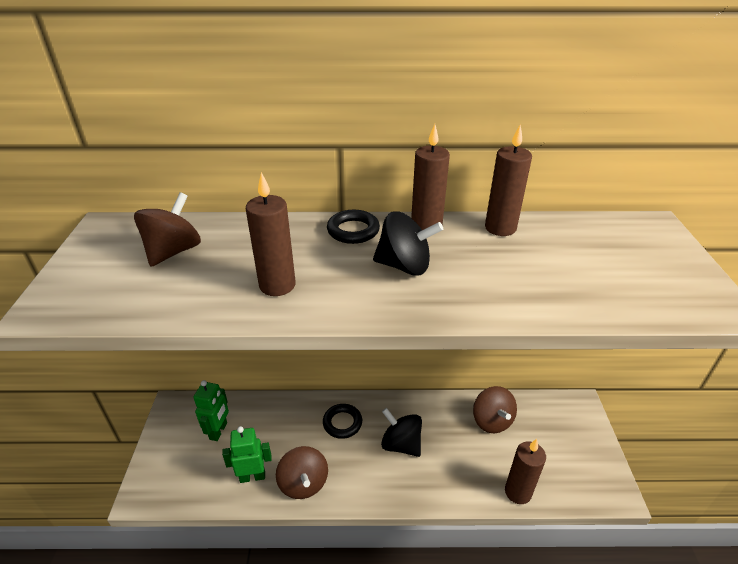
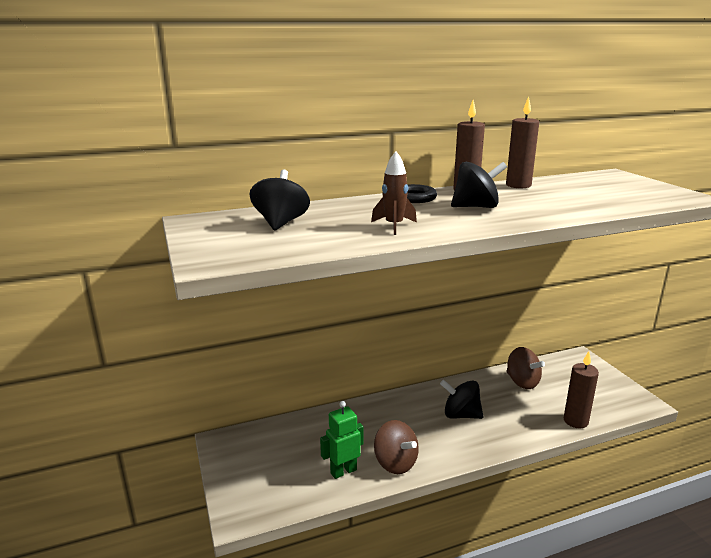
camera: 20 degrees left, 15 degrees down
(173, 251) = (281, 223): brown spinning top -> black spinning top
(219, 431) = (284, 447): green robot -> none
(277, 285) = (394, 226): brown candle -> brown rocket
(342, 423) = (399, 413): black ring -> none

